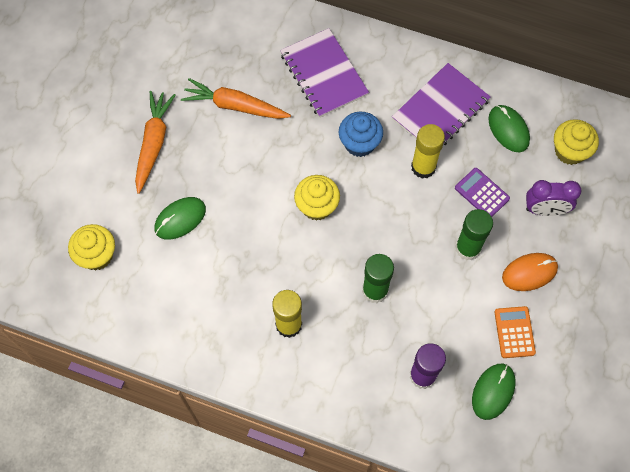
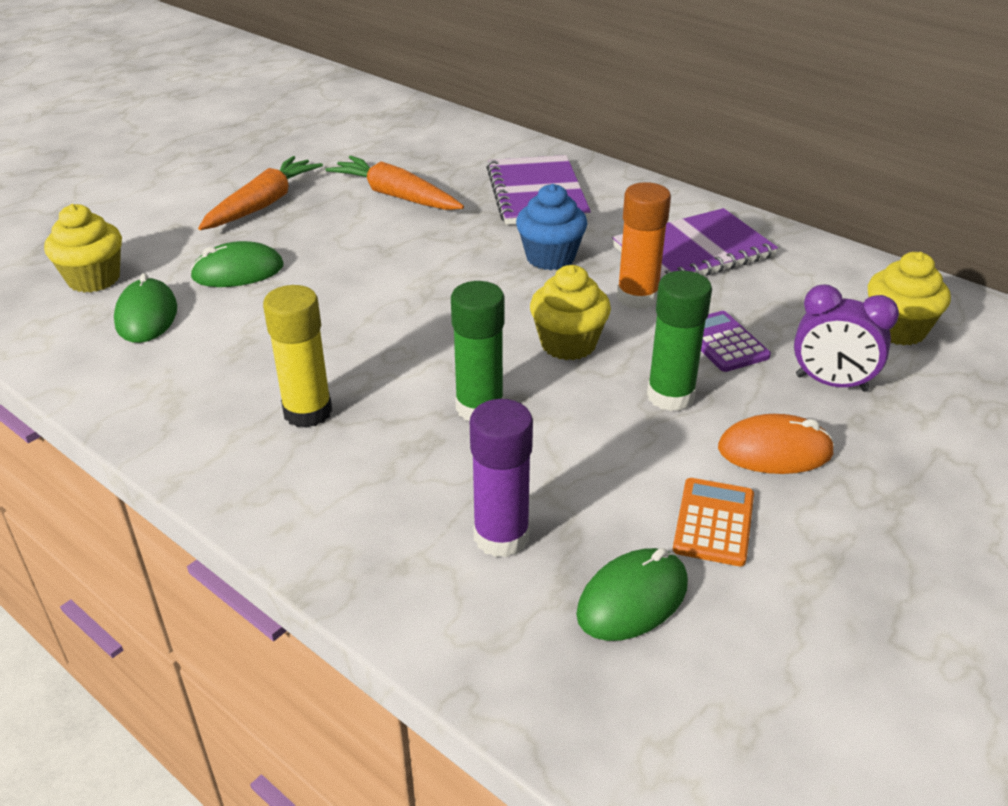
camera: 20 degrees right, 30 degrees down
(317, 206) = (445, 300): yellow cupcake -> yellow cupcake (568, 344)
(423, 167) = (637, 297): yellow glue stick -> orange glue stick
(508, 129) = (796, 289): green mouse -> green mouse (146, 316)

